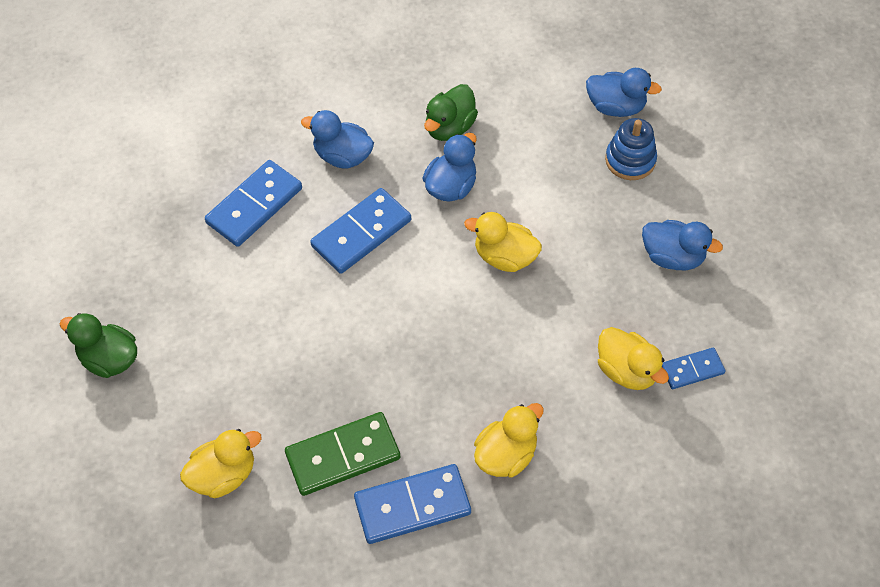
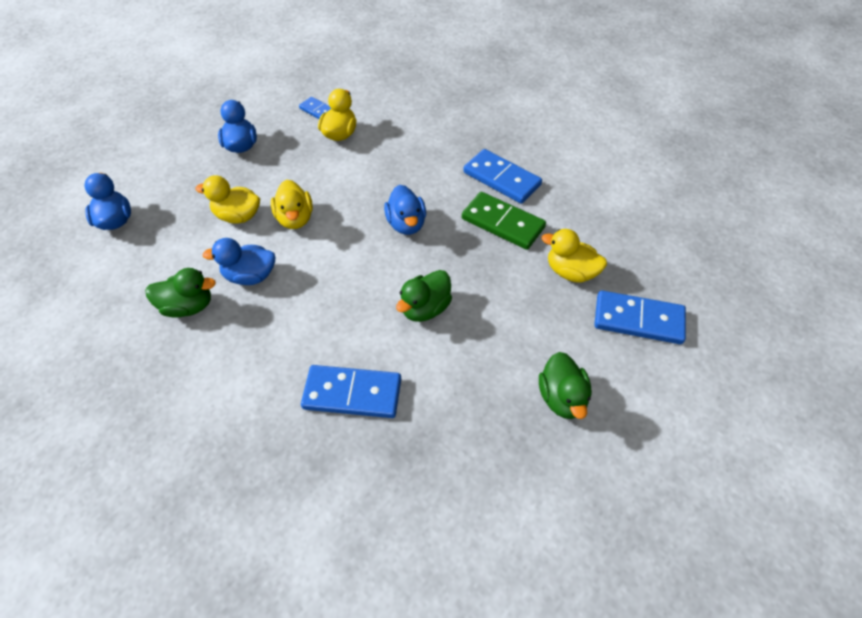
camera: 125 degrees left, 5 degrees down
(293, 309) = (425, 308): none -> green duck
(343, 156) = (260, 362): blue duck -> blue duck (406, 224)
(361, 233) = (329, 306): blue domino -> blue domino (638, 320)
(506, 454) = (435, 157): yellow duck -> yellow duck (238, 216)
(630, 160) = (167, 193): blue stacking toy -> none

